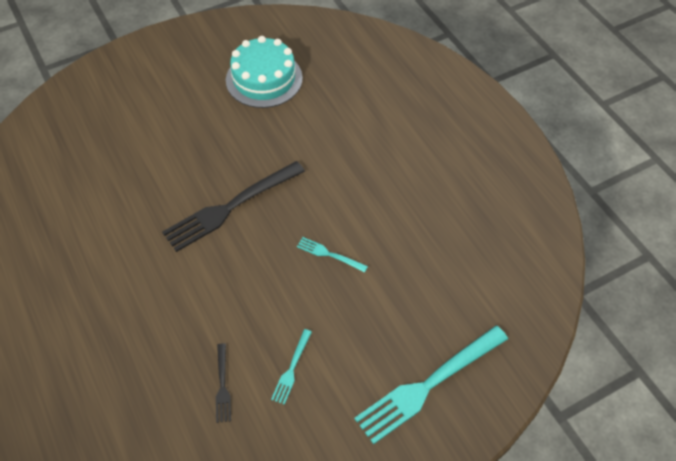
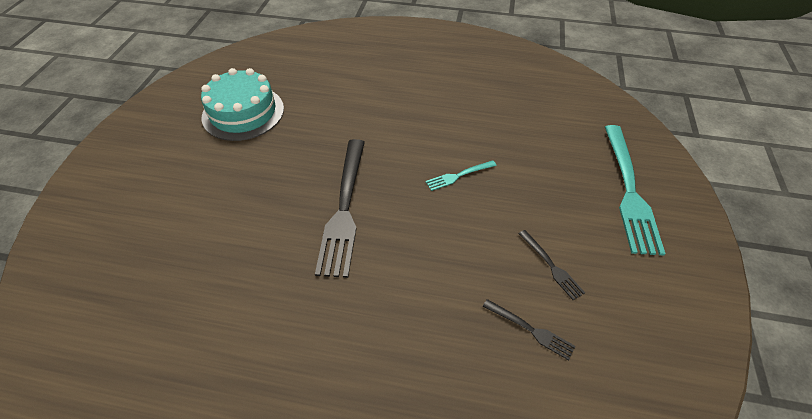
camera: 50 degrees left, 5 degrees down
(291, 369) = (551, 266): turquoise fork -> black fork

